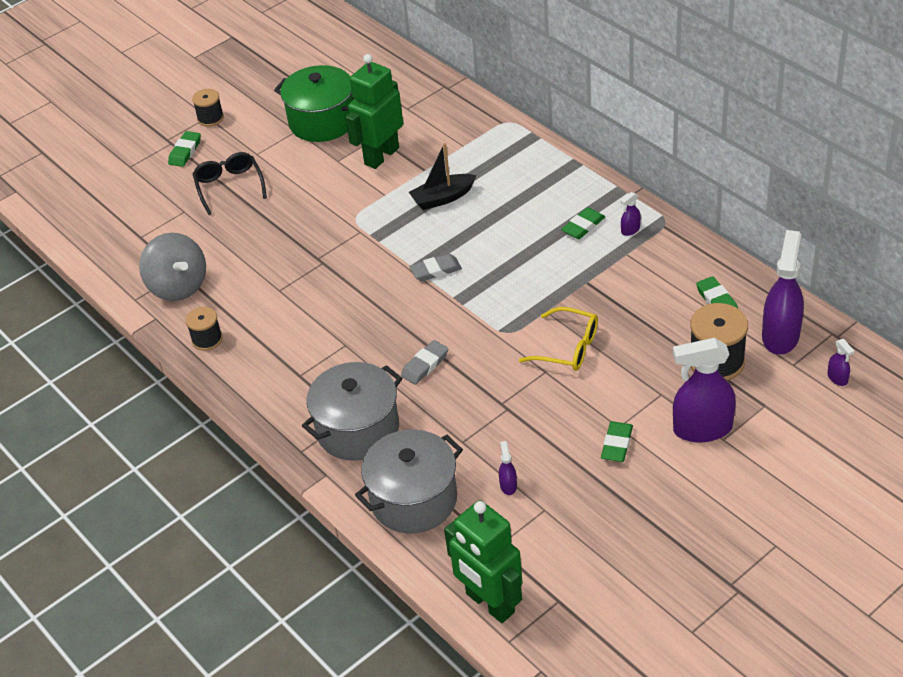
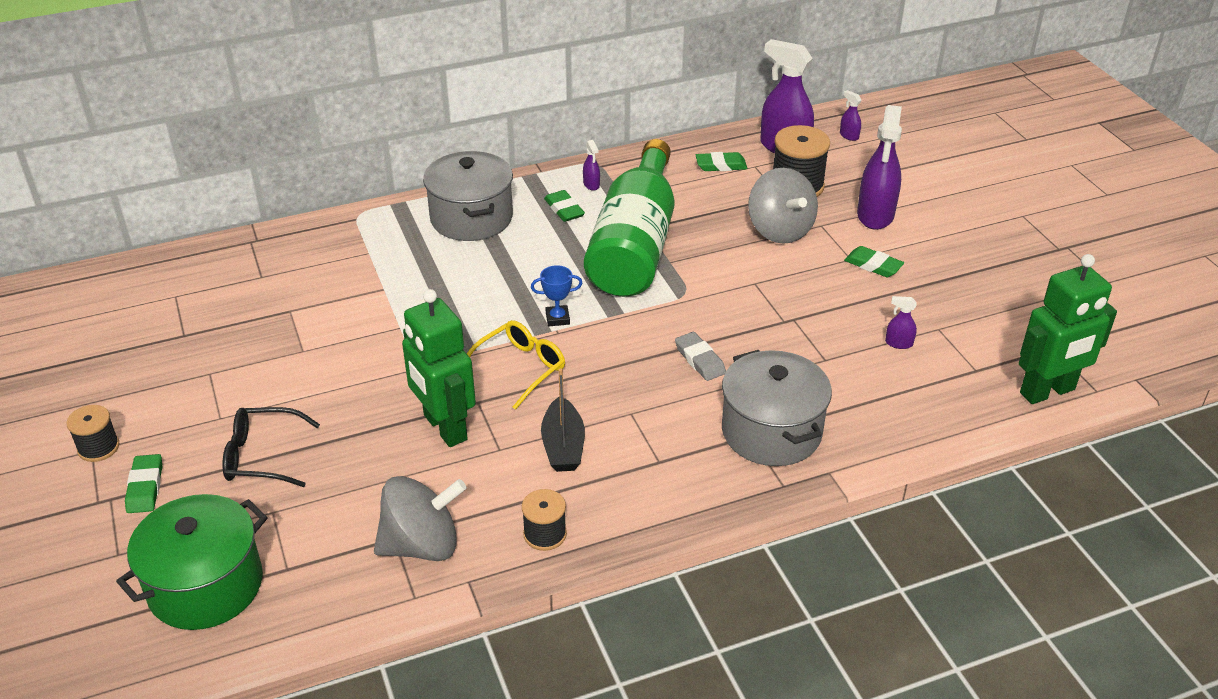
camera: 75 degrees left, 5 degrees down
(185, 152) = (145, 487): green eraser -> green eraser turned 45 degrees clockwise
(322, 121) = (215, 347): green pot -> green pot (205, 586)
(381, 156) = (328, 314): green robot -> green robot (444, 428)
(413, 499) = (893, 412): grey pot -> grey pot (471, 218)
(436, 270) = (557, 318): grey eraser -> blue trophy
(442, 198) = (443, 287): black boat -> black boat (563, 446)
(557, 283) = (635, 244): none -> green bottle
(568, 348) = (731, 261): yellow glasses -> yellow glasses (520, 368)
(634, 368) = (780, 230): none -> grey spinning top
(837, 378) = (849, 136): purple spray bottle -> purple spray bottle turned 120 degrees counterclockwise

